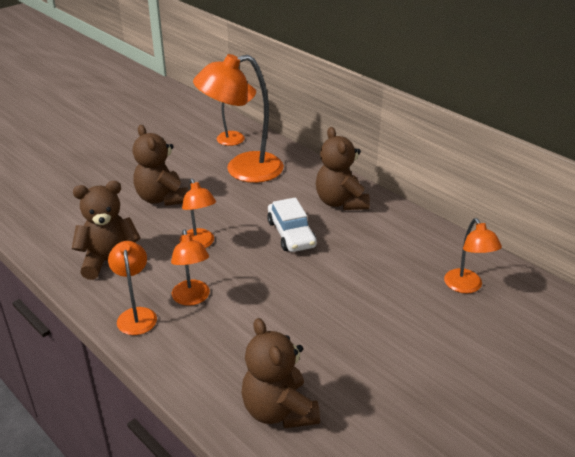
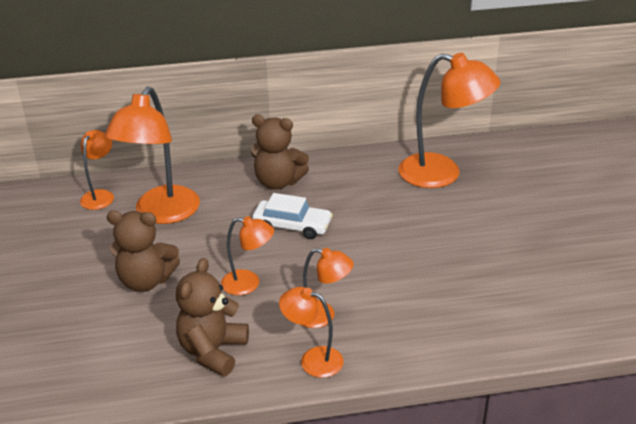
camera: 55 degrees left, 0 degrees up
(279, 410) = (497, 318): brown teddy bear -> none
(466, 287) = (442, 174): orange lamp -> orange lamp, size x1.87

